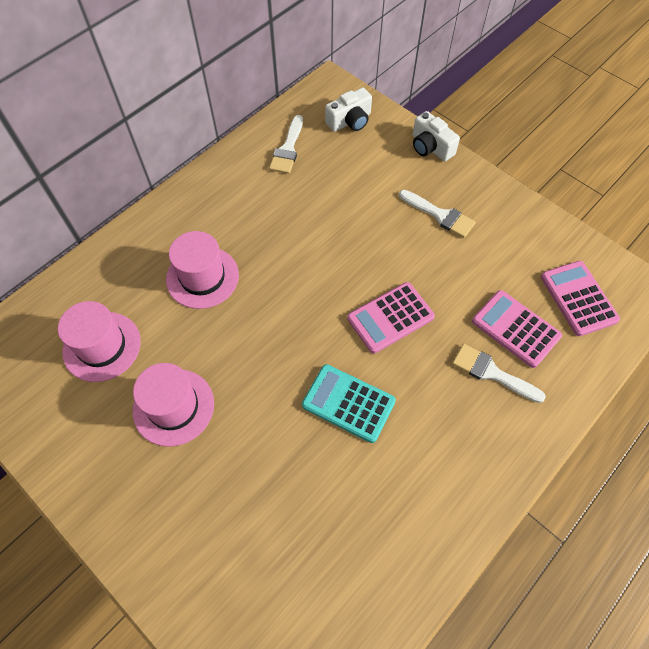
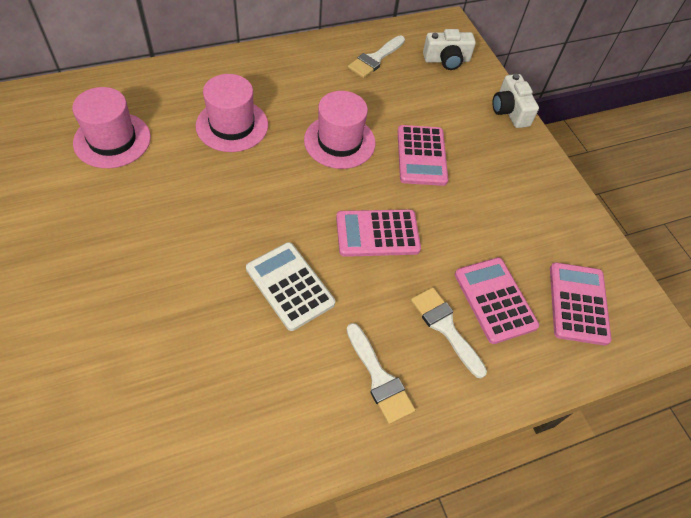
camera: 20 degrees right, 5 degrees down
(173, 407) = (136, 214): pink hat -> pink hat (339, 141)
(348, 403) = (290, 286): turquoise calculator -> white calculator
(383, 226) = (421, 156): none -> pink calculator
(440, 215) = (482, 170): white brush -> white brush (379, 378)

